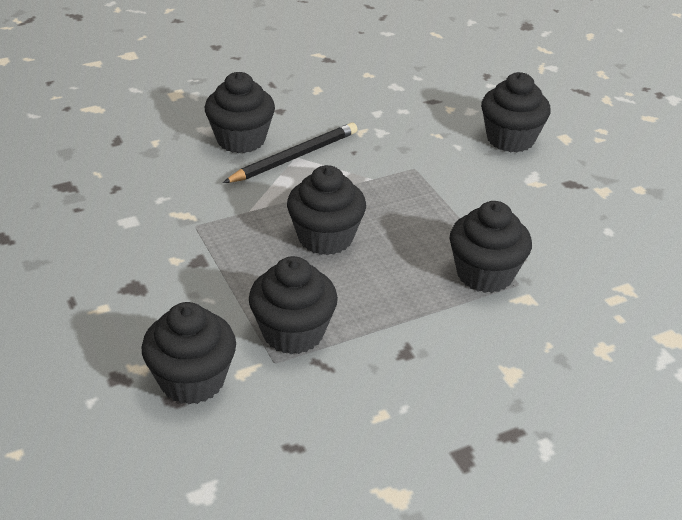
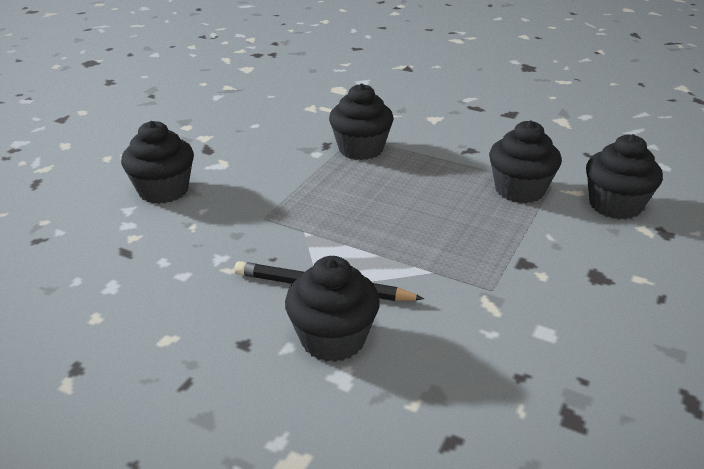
camera: 125 degrees left, 5 degrees down
(325, 238) = (411, 219): black cupcake -> none

